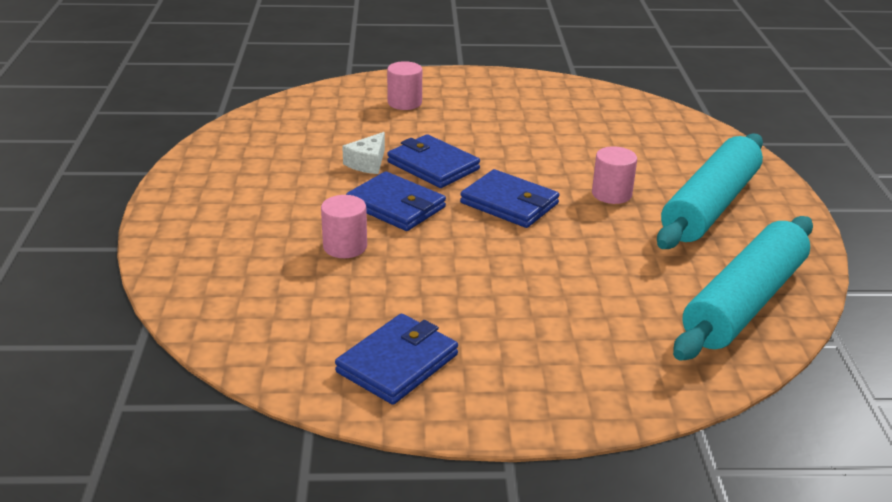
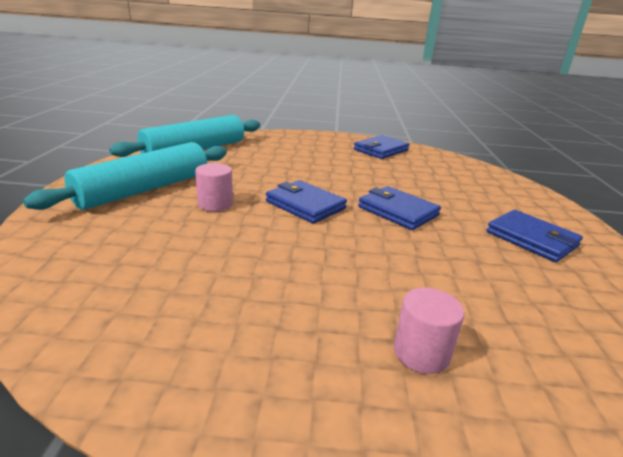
camera: 175 degrees left, 5 degrees down
(345, 246) = (426, 191): pink cylinder -> none
(367, 163) = (436, 251): white cheese -> none
(433, 166) = (369, 242): blue wallet -> blue wallet (531, 239)

